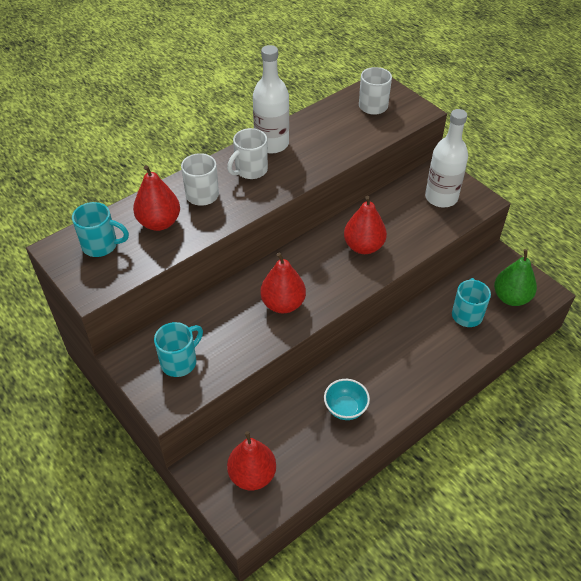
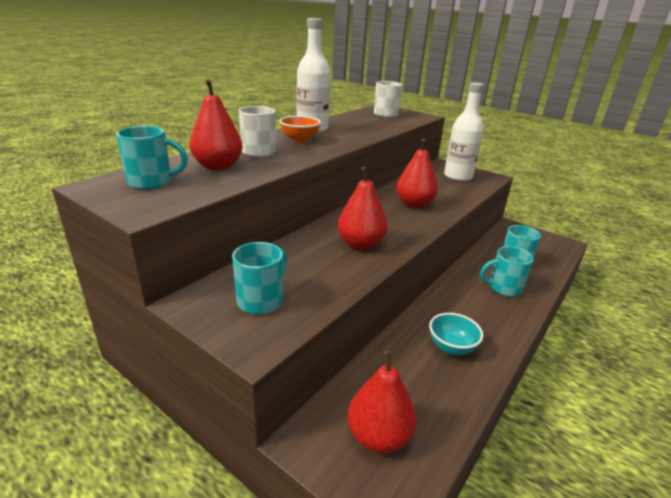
camera: 15 degrees left, 20 degrees down
(250, 170) = (300, 140): white mug -> orange bowl
(433, 348) = (503, 288): none -> turquoise mug
(511, 298) = (540, 248): green pear -> none

